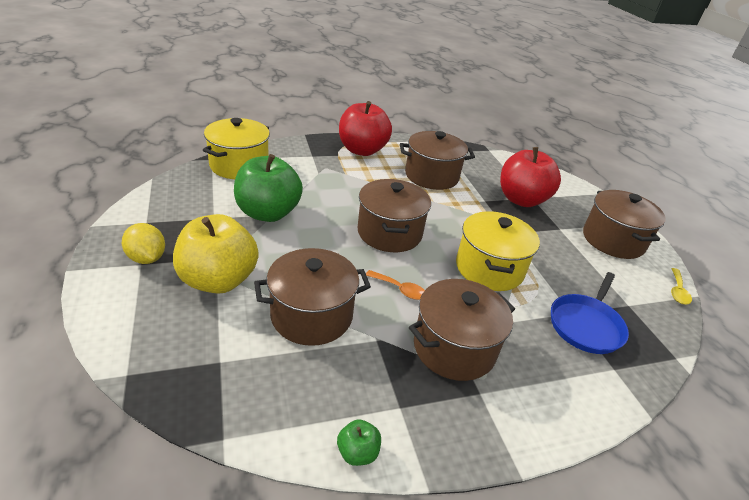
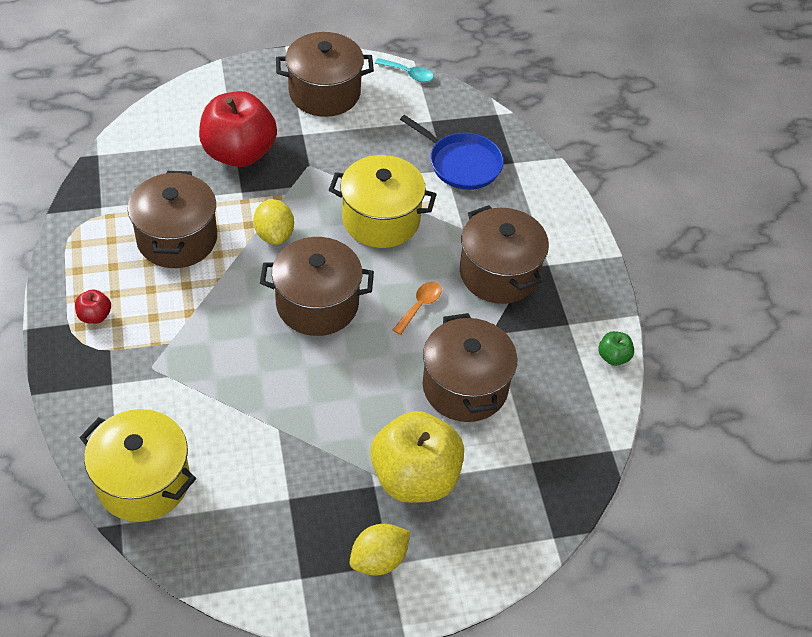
camera: 85 degrees left, 15 degrees up
(268, 213) = (276, 435): green apple -> none
(362, 150) = (95, 316): red apple -> red apple, size x0.42
(451, 214) = (274, 234): none -> yellow lemon
(677, 291) = (408, 74): yellow spoon -> turquoise spoon

